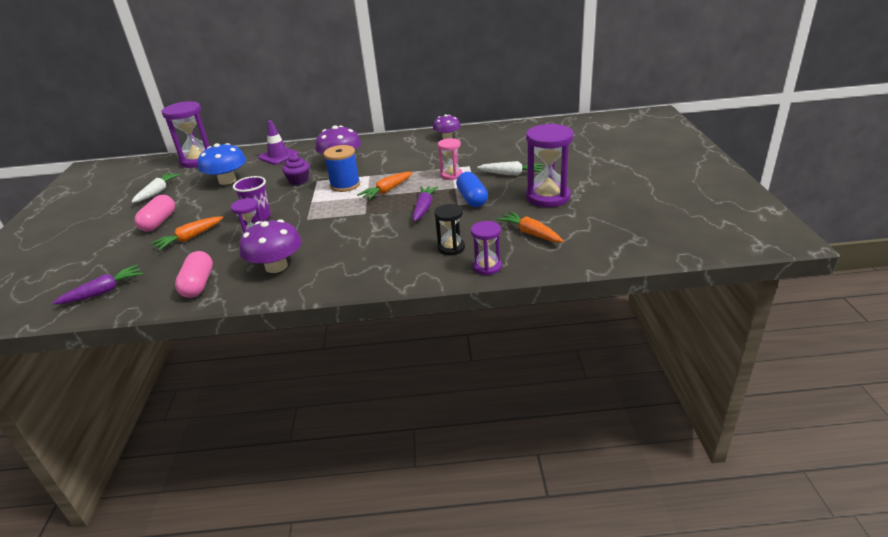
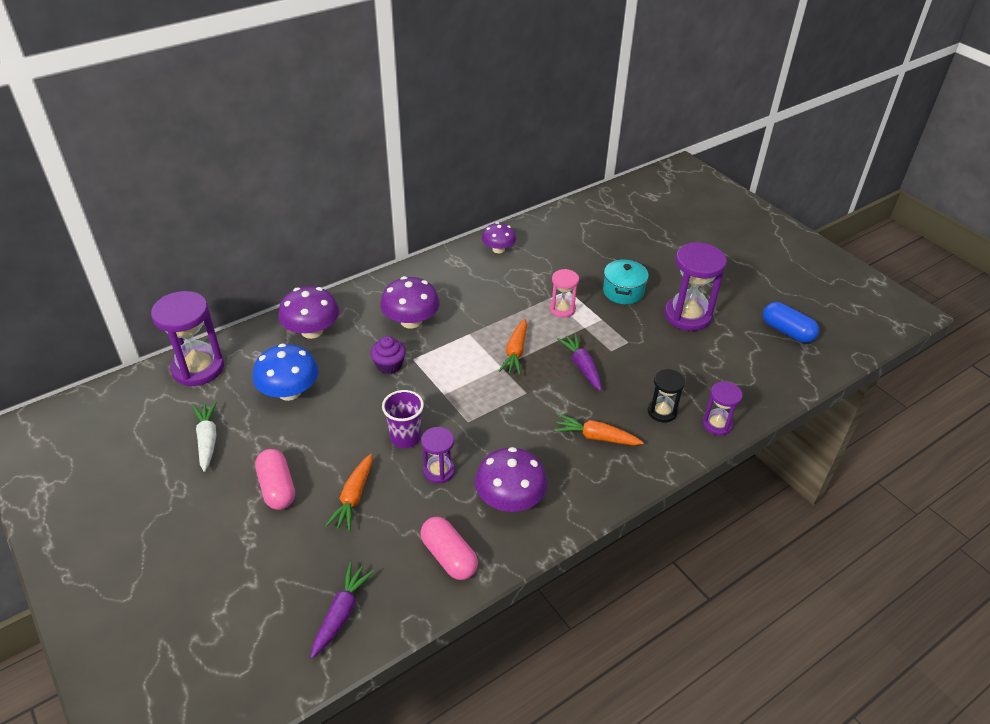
camera: 35 degrees left, 10 degrees up
(278, 156) = (312, 331): purple traffic cone -> purple mushroom
(345, 185) = (456, 357): blue spool -> none
(472, 199) = (618, 339): blue capsule -> blue capsule (787, 331)
(511, 174) = (623, 292): white carrot -> turquoise pot
(530, 233) = (715, 369): orange carrot -> orange carrot (596, 437)

